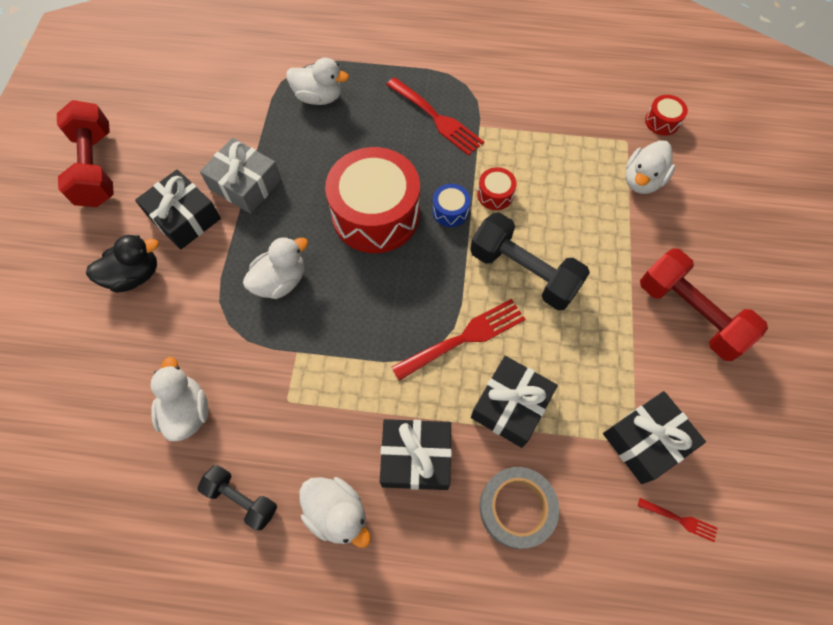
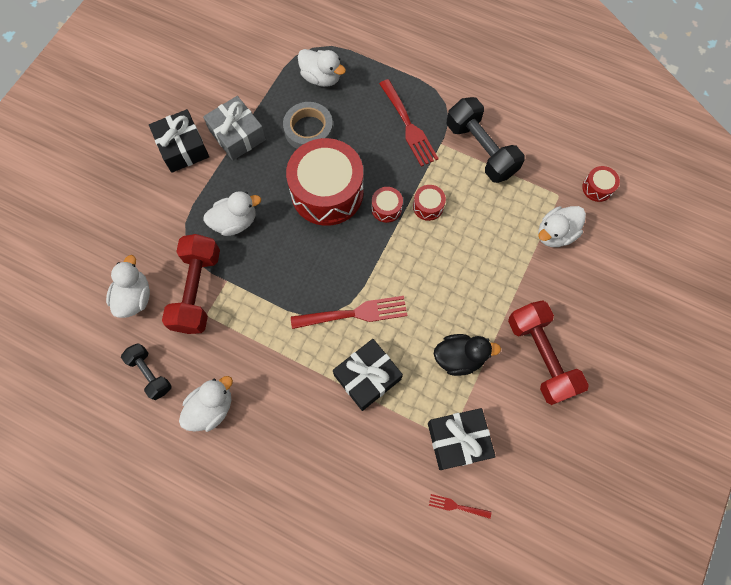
camera: 20 degrees right, 5 degrees up
(96, 168) = (132, 86): red dumbbell -> red dumbbell (197, 290)
(134, 275) = (132, 182): black duck -> black duck (459, 358)
(337, 513) = (211, 408): white duck -> white duck turned 105 degrees counterclockwise
(416, 458) = (282, 389): black gift -> none
(450, 211) = (386, 208): blue drum -> red drum
(517, 508) = (339, 452): grey tape -> grey tape (308, 130)
(523, 272) = (423, 278): black dumbbell -> black dumbbell (480, 150)
(680, 520) = (456, 506): red fork -> red fork turned 150 degrees clockwise

